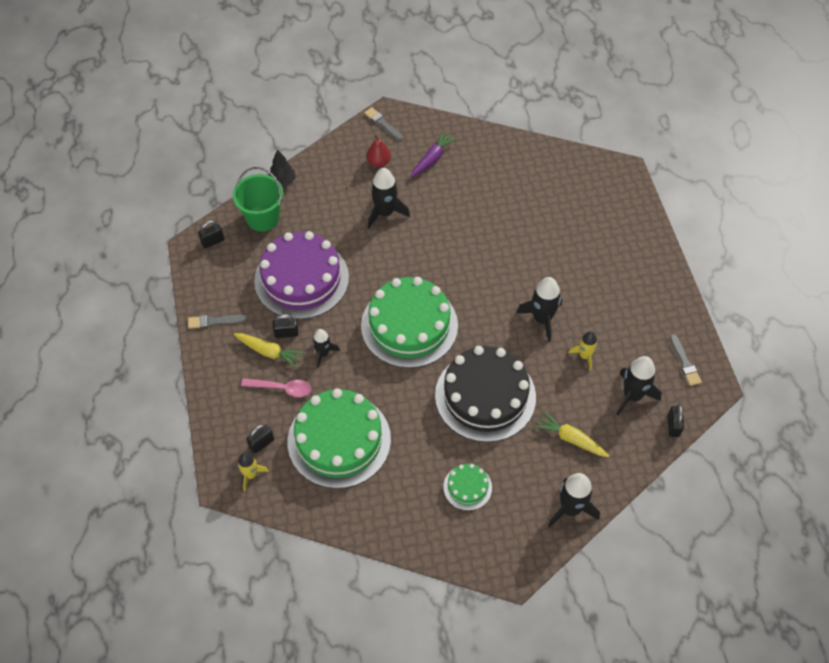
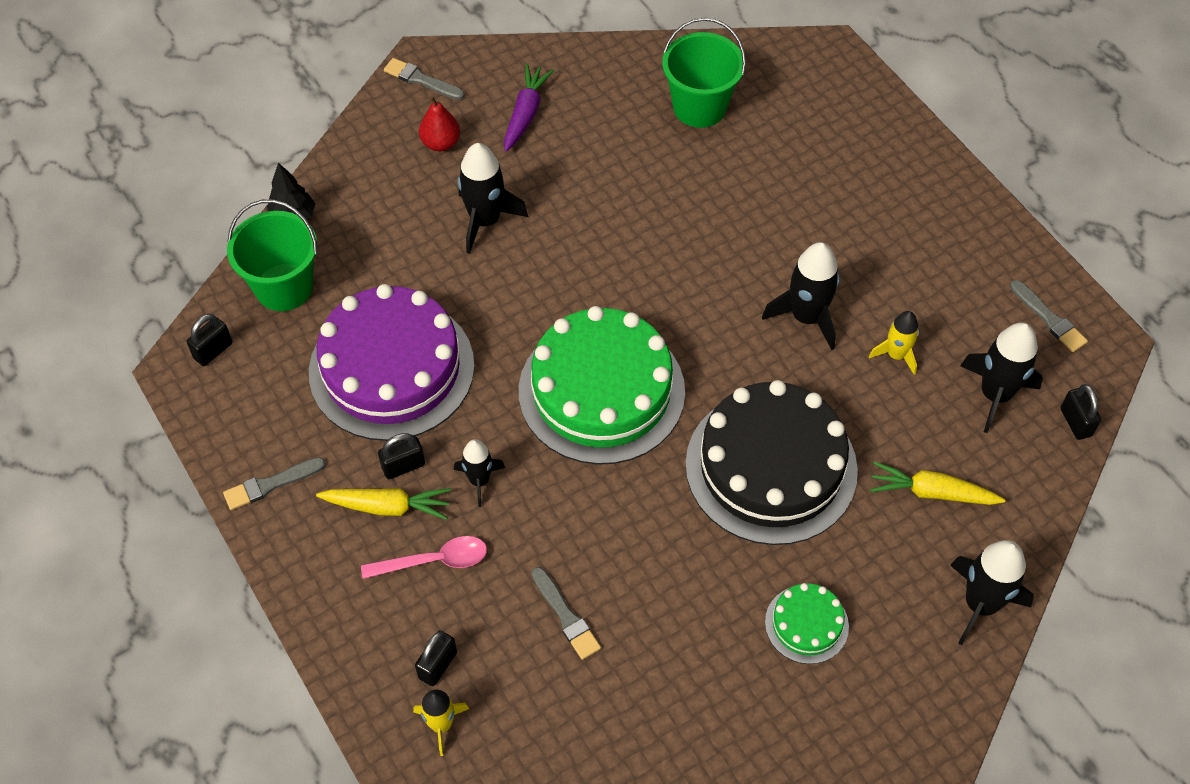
camera: 20 degrees left, 0 degrees up
(339, 440) = (566, 616): green cake -> grey brush
(533, 182) = (699, 107): none -> green bucket

